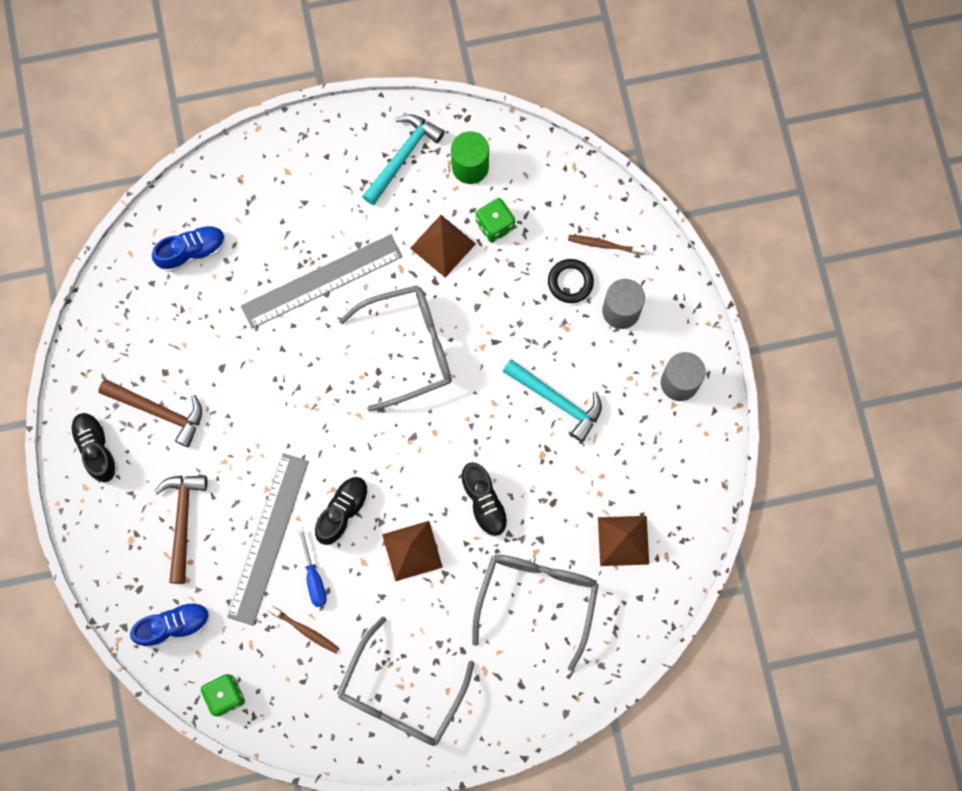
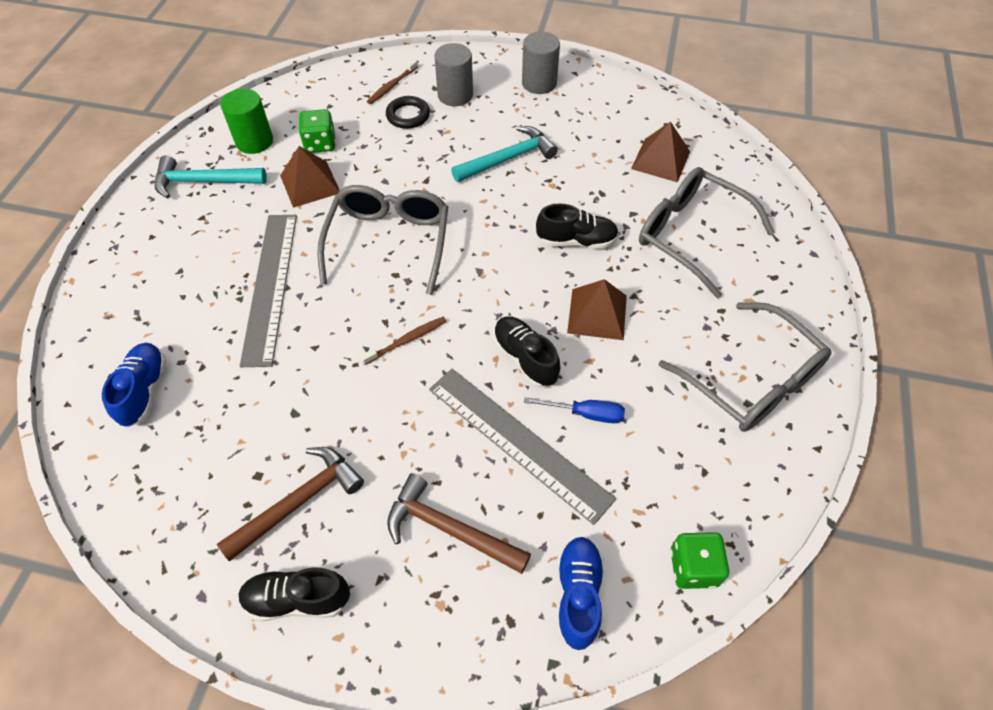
camera: 65 degrees left, 20 degrees down
(305, 630) = (644, 445): brown toothbrush -> brown toothbrush (407, 340)
(403, 156) = (204, 181): turquoise hammer -> turquoise hammer turned 60 degrees counterclockwise

